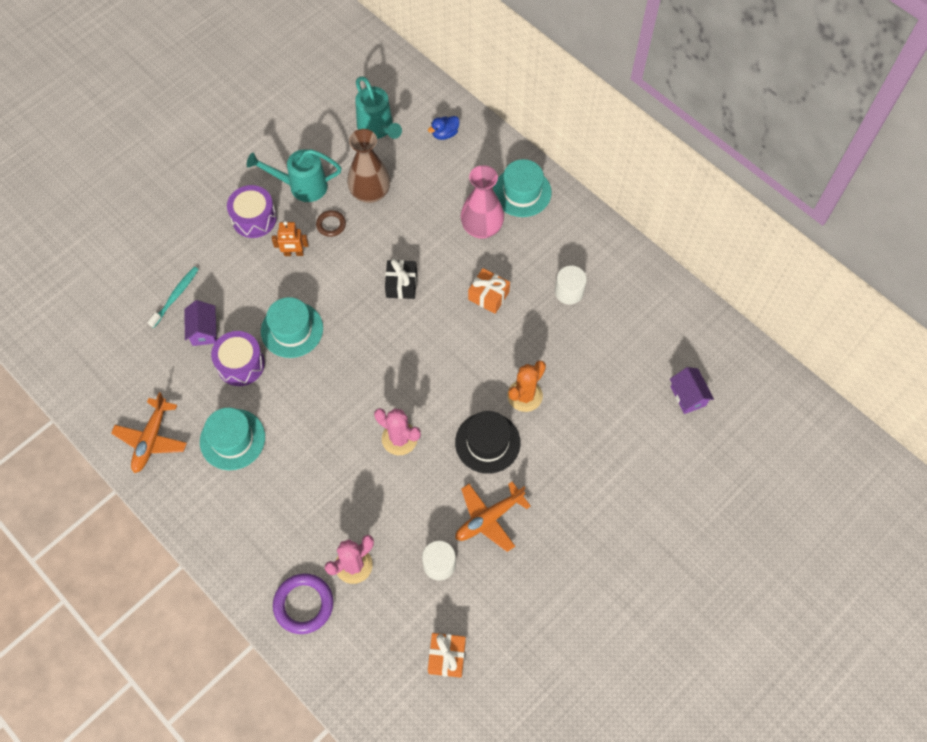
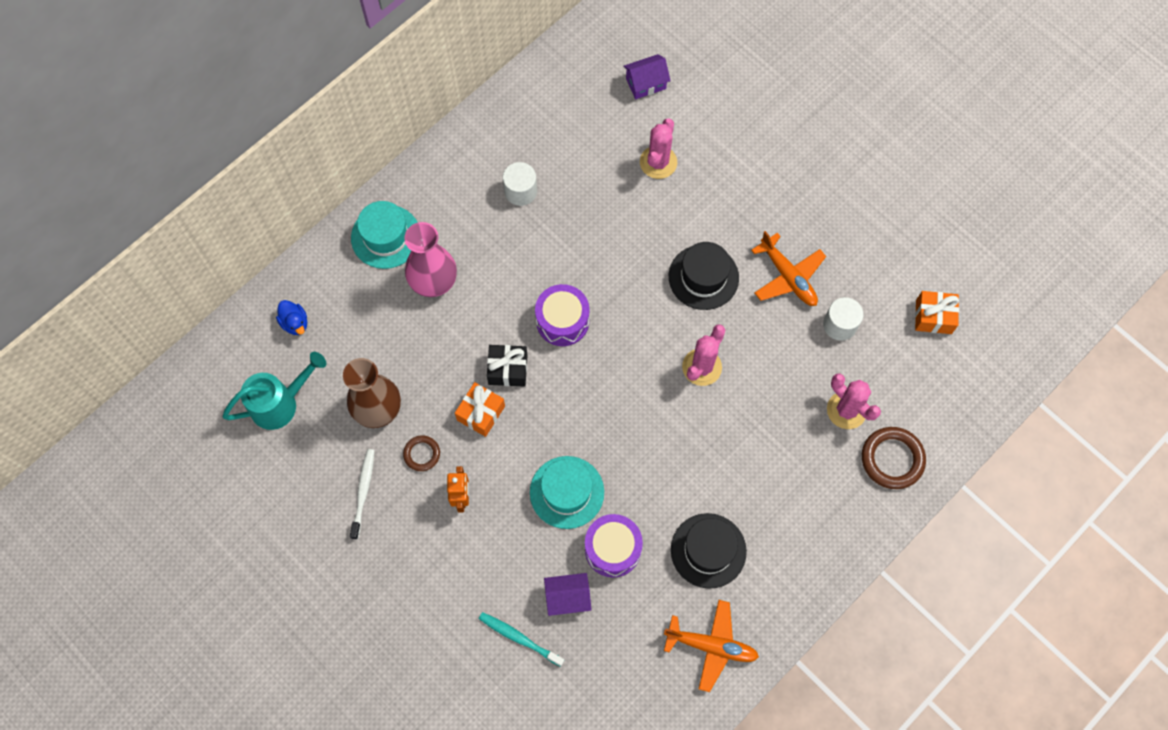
camera: 90 degrees left, 5 degrees up
(232, 439) = (708, 550): turquoise hat -> black hat
(254, 218) = (409, 549): purple drum -> purple drum (562, 321)
(302, 186) = (363, 492): turquoise watering can -> white toothbrush
(303, 604) = (892, 459): purple ring -> brown ring
(488, 296) = (524, 274): orange gift -> orange gift (481, 413)
(525, 396) = (648, 239): orange cactus -> none
(604, 406) = (658, 162): none -> pink cactus

